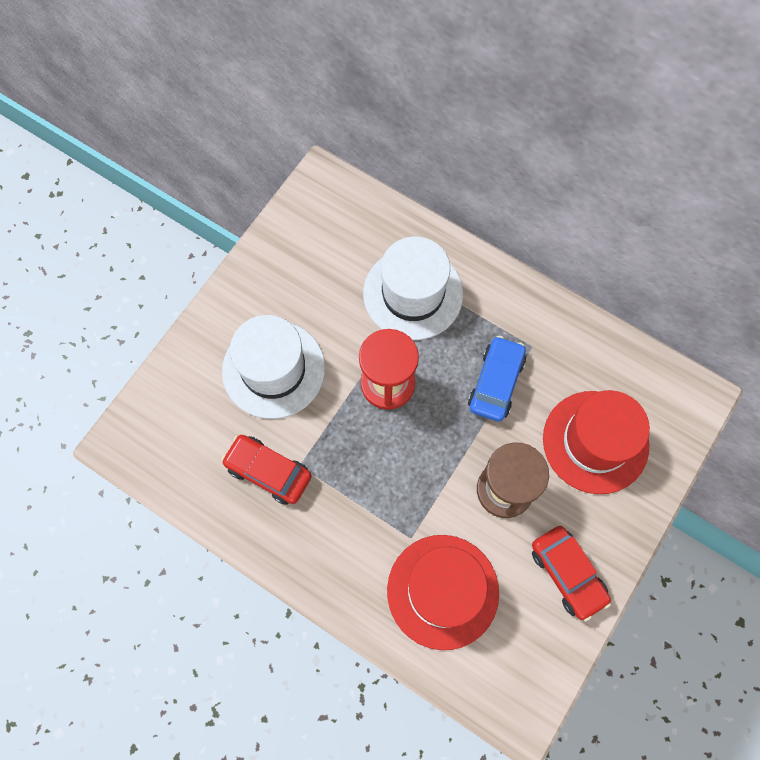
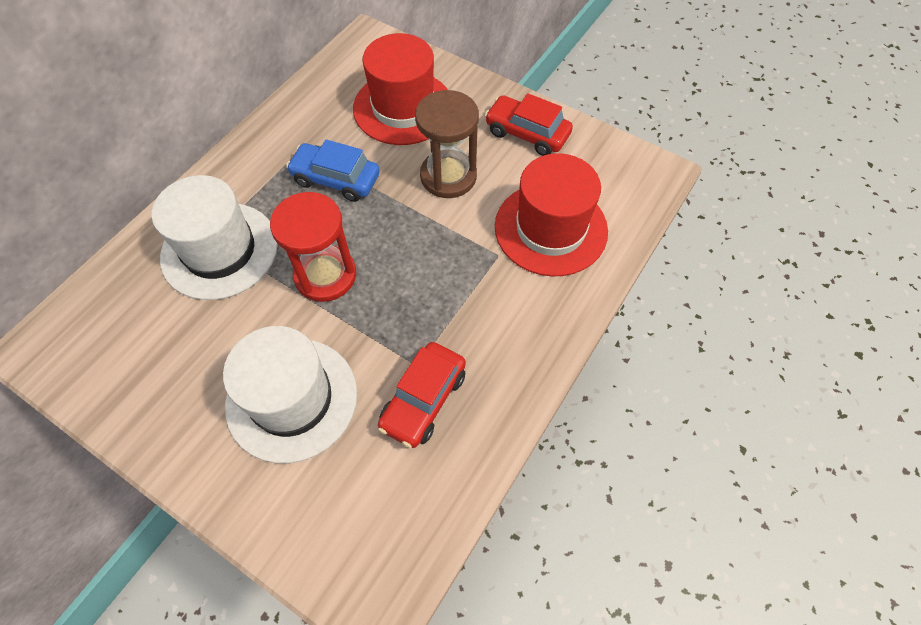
camera: 90 degrees left, 10 degrees down
(567, 573) = (527, 133): red car -> red car turned 120 degrees counterclockwise

